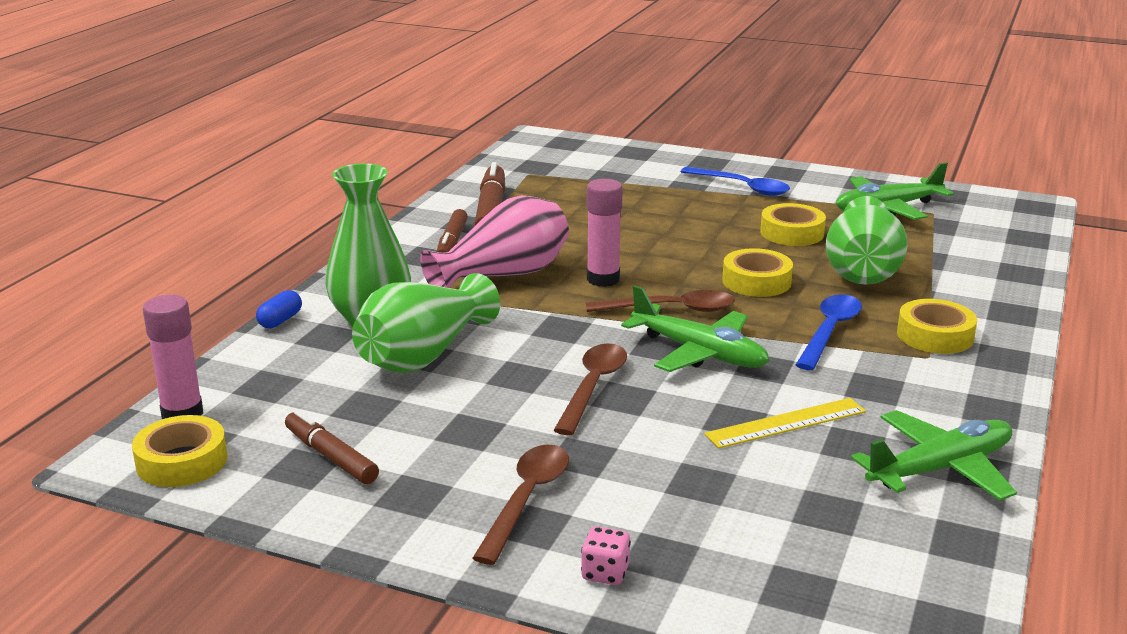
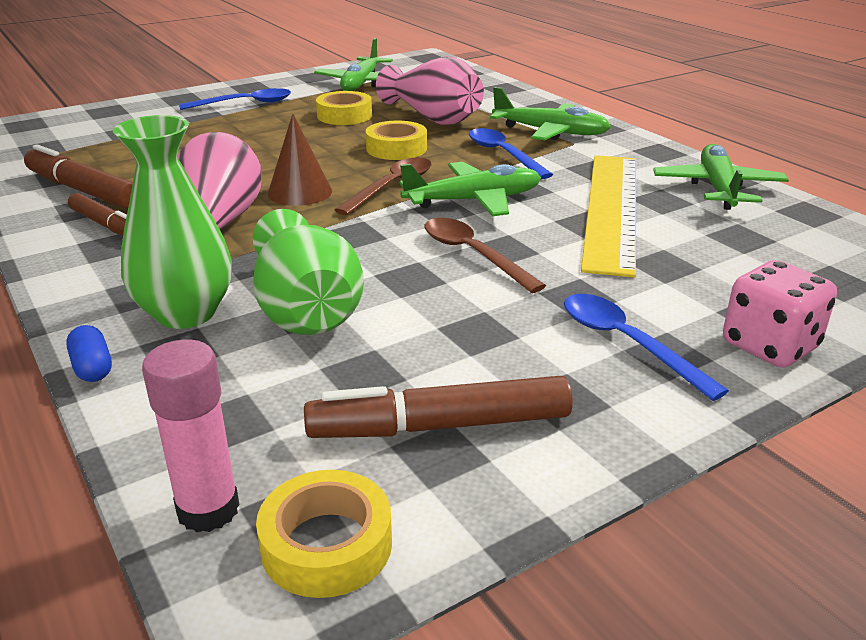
camera: 55 degrees left, 5 degrees up
(331, 457) = (440, 426): brown marker -> brown marker, size x1.52
(526, 500) = (626, 343): brown spoon -> blue spoon
(603, 279) = (300, 192): pink glue stick -> brown cone
(605, 573) = (769, 346): pink dice -> pink dice, size x1.89
(786, 423) = (611, 209): yellow ruler -> yellow ruler, size x1.91
(862, 269) = (433, 118): green vase -> pink vase
(935, 335) = (550, 132): yellow tape -> green plane

